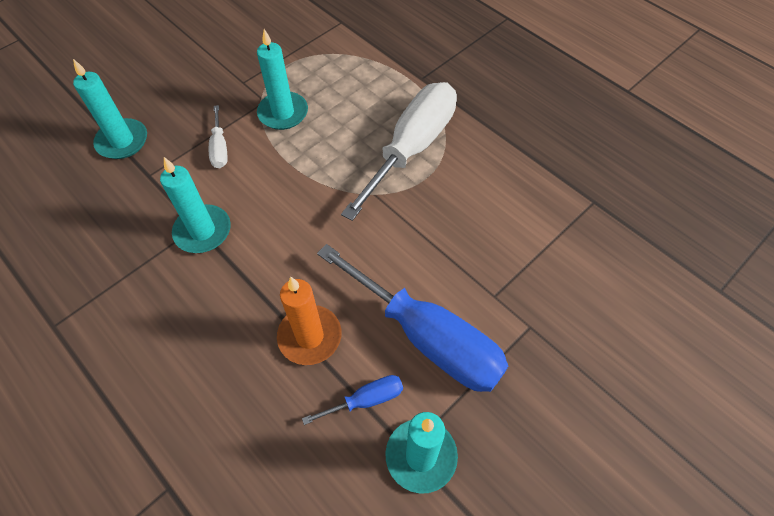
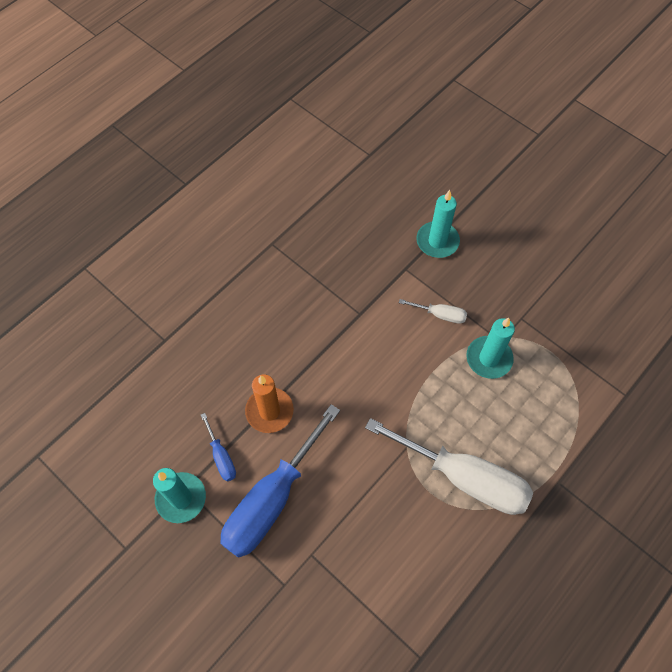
camera: 85 degrees right, 5 degrees up
(203, 231) = (356, 319): turquoise candle -> none
(220, 148) = (440, 315): white screwdriver -> white screwdriver turned 150 degrees counterclockwise

